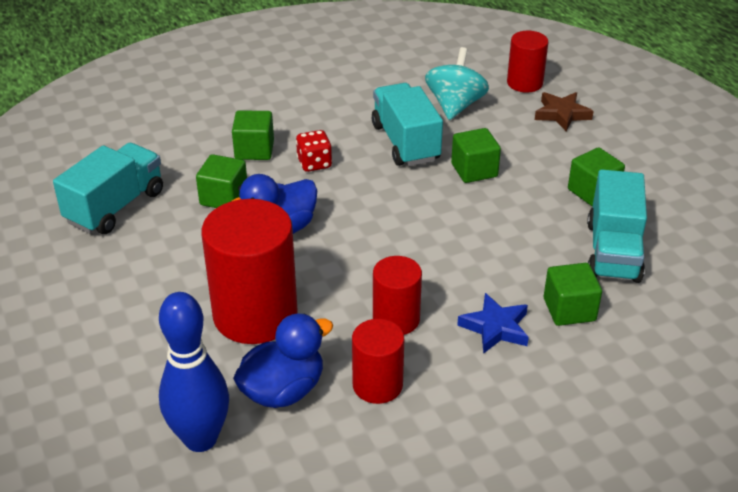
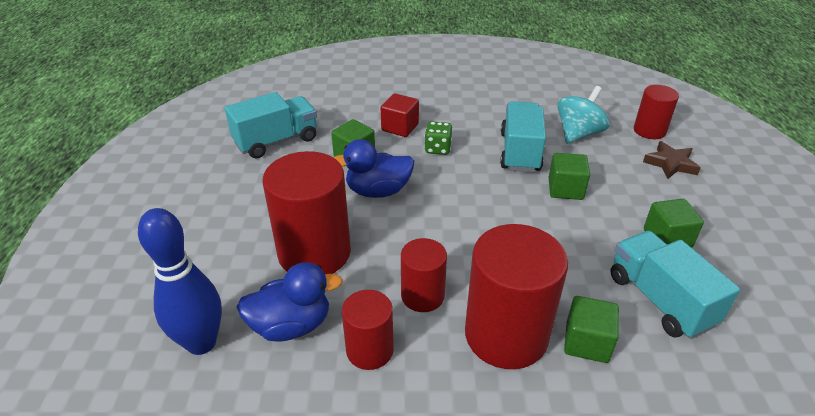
camera: 25 degrees right, 0 degrees up
(254, 150) = (400, 127): green cube -> red cube
(314, 163) = (438, 149): red dice -> green dice
(495, 328) = (506, 335): blue star -> red cylinder
(613, 251) = (660, 300): turquoise truck -> turquoise truck turned 120 degrees clockwise

